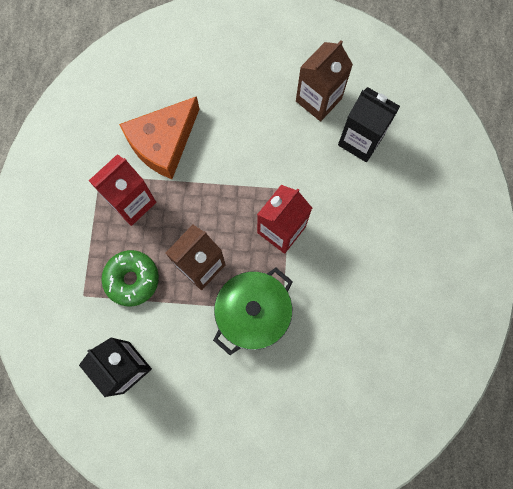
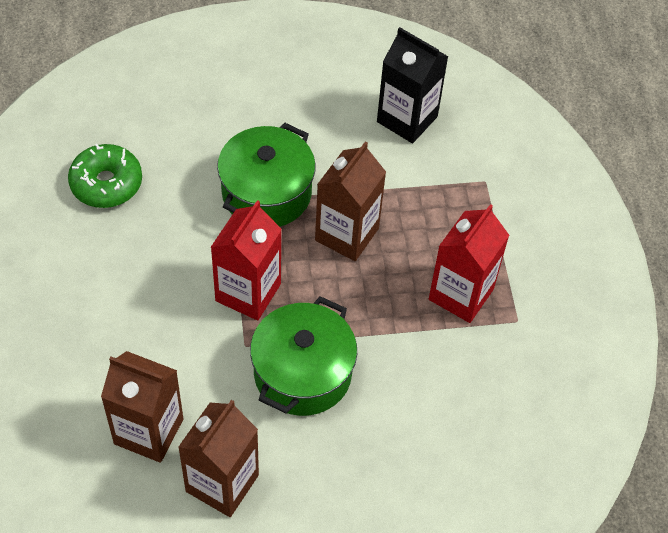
camera: 165 degrees right, 20 degrees down
(132, 279) = (430, 206): green donut -> green donut (106, 183)
(163, 143) = (443, 379): orange cheese -> none
(255, 163) = (302, 373): none -> green pot
(360, 140) = (148, 431): black carton -> brown carton

